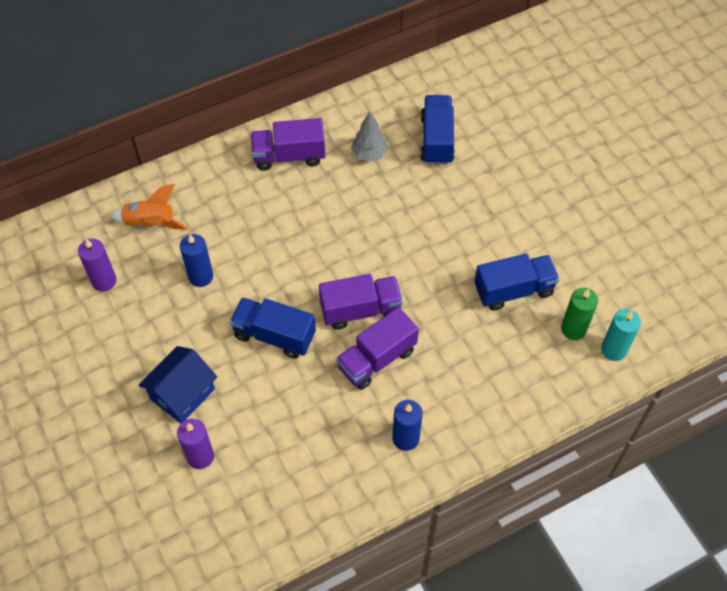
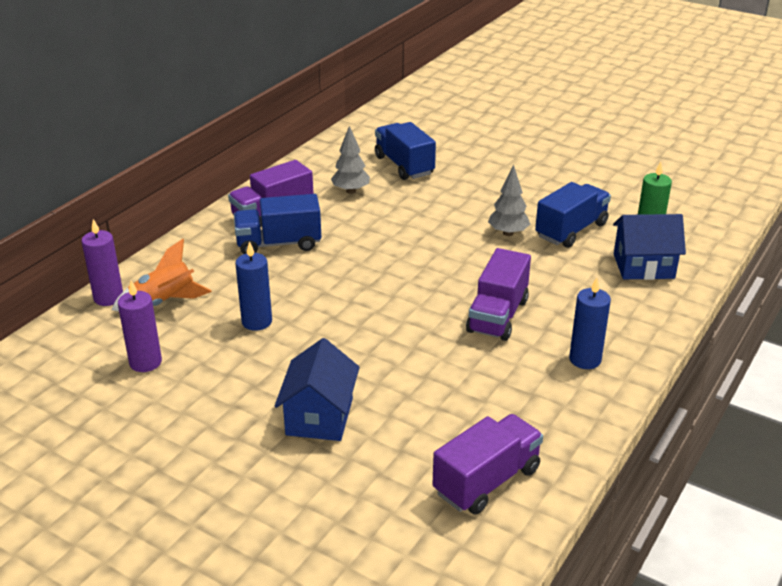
camera: 30 degrees left, 25 degrees down
(200, 456) = (388, 459): purple candle -> purple candle (108, 298)
(274, 335) = (378, 336): blue truck -> blue truck (279, 244)
(360, 310) = (447, 289): purple truck -> purple truck (487, 481)
(458, 268) = (508, 233): none -> grey tree
(538, 362) = (643, 266): none -> blue house
(613, 350) = (694, 237): turquoise candle -> none

